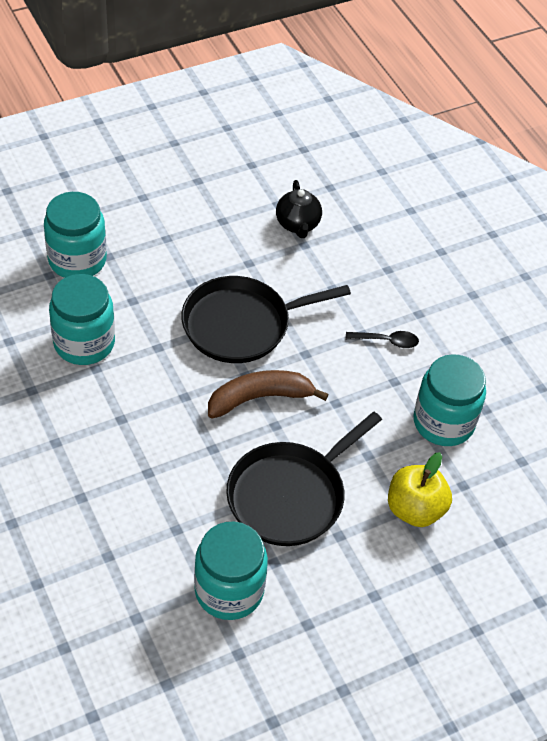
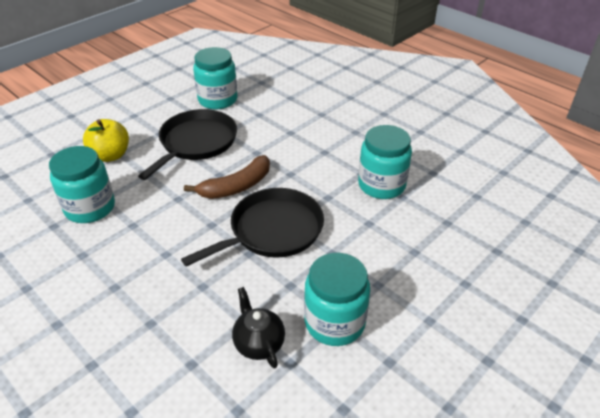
camera: 165 degrees right, 10 degrees down
(77, 260) = (436, 240): turquoise jar -> turquoise jar (334, 322)
(387, 341) = (142, 253): black spoon -> none

